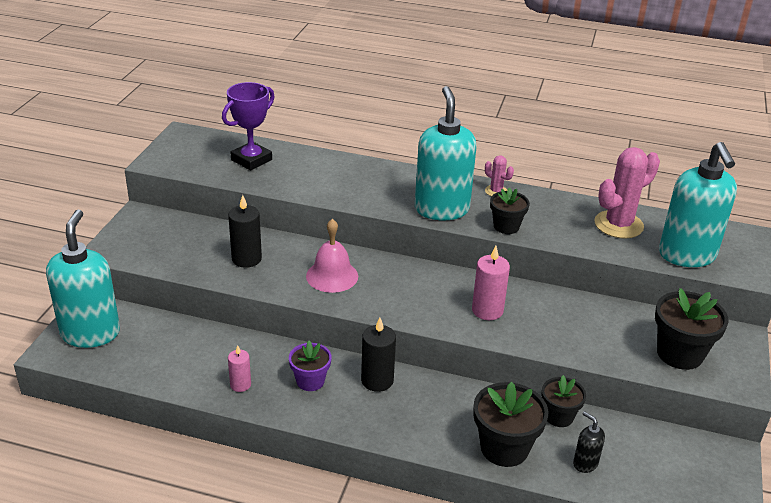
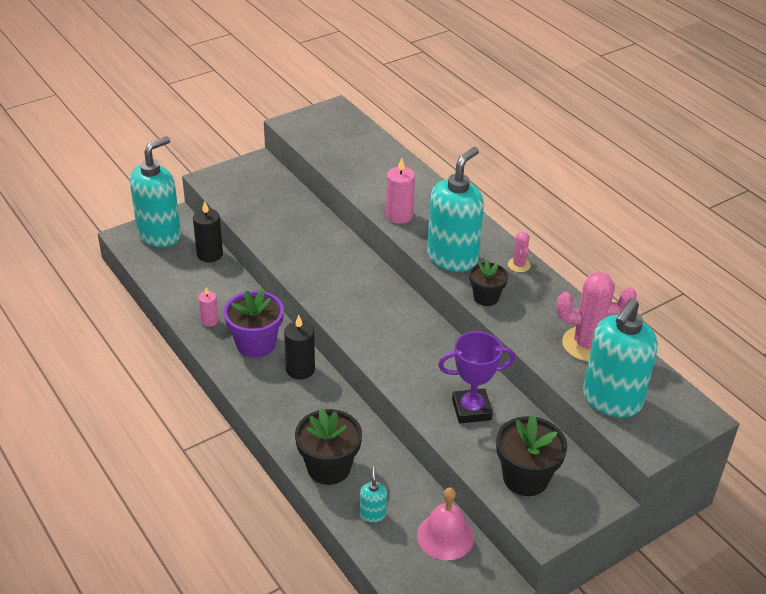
camera: 40 degrees right, 5 degrees up
(246, 259) = (290, 230): black candle -> black candle (210, 254)
(251, 160) = (359, 151): purple trophy -> purple trophy (471, 409)
(310, 381) = (256, 344): purple flower pot -> purple flower pot, size x1.60
(332, 276) = (334, 272): pink bell -> pink bell (445, 536)
(487, 310) = (414, 359): pink candle -> pink candle (399, 215)
(559, 416) = (397, 472): black flower pot -> none
(585, 463) = (372, 514): black soap dispenser -> turquoise soap dispenser

